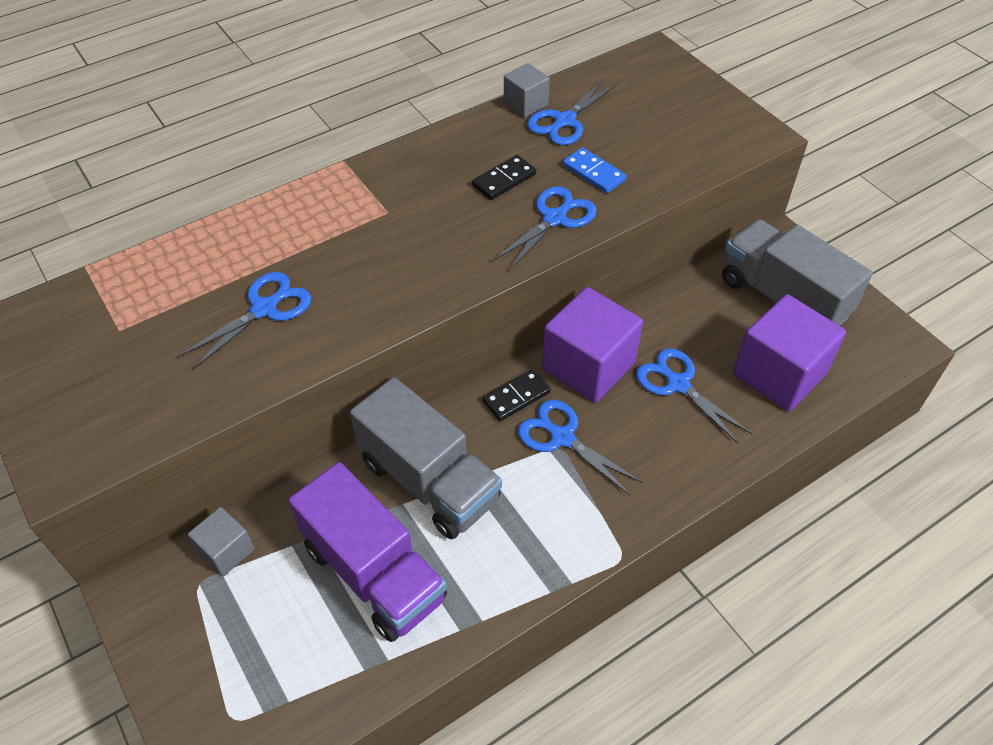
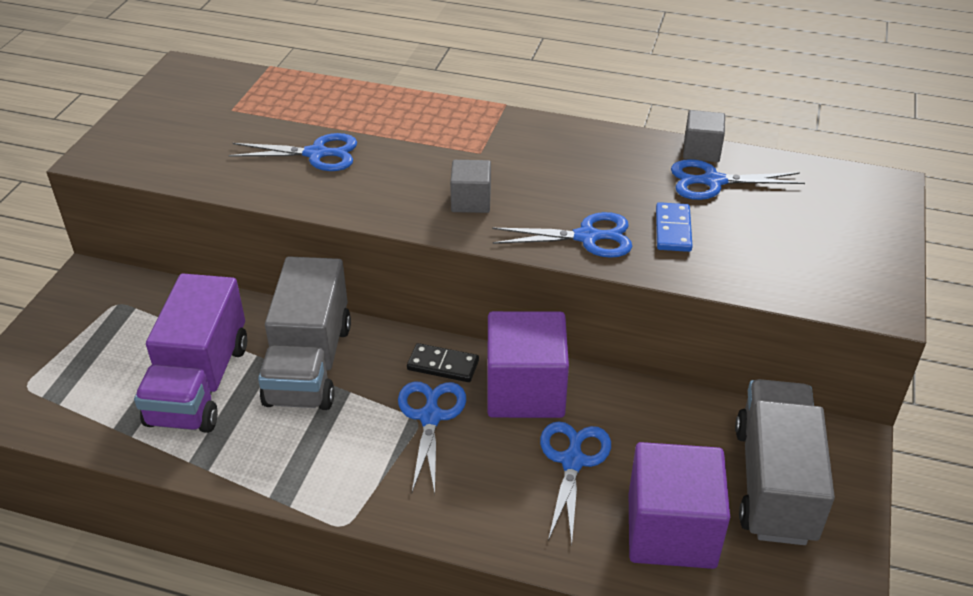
camera: 50 degrees right, 10 degrees down
(226, 551) = (154, 299): grey cube -> grey cube (471, 201)
(504, 180) = (594, 187): black domino -> none

